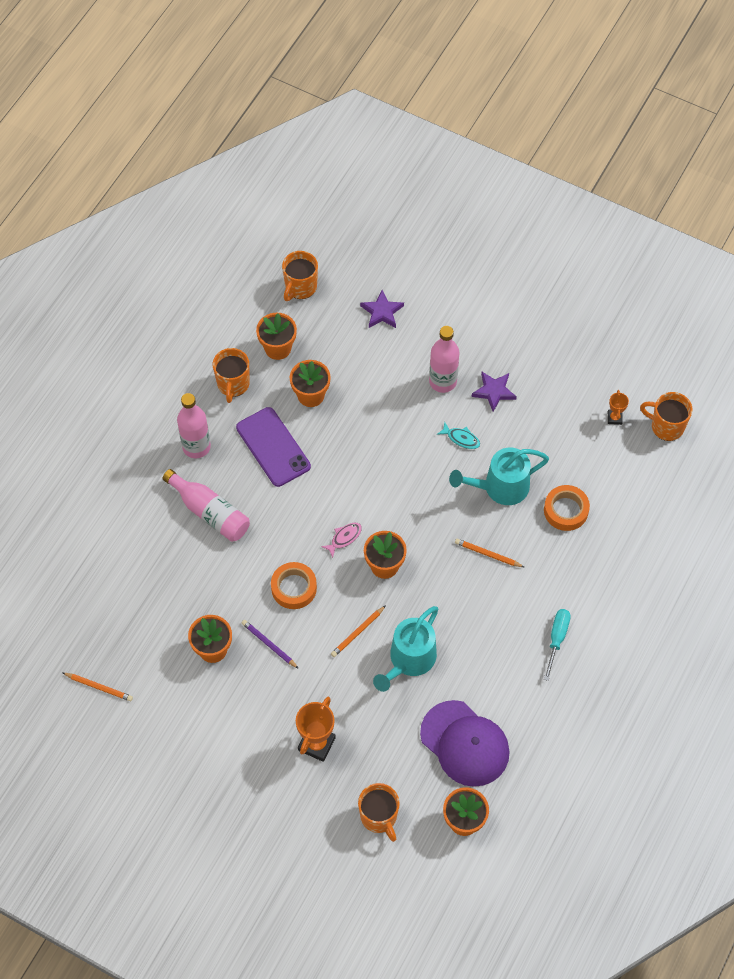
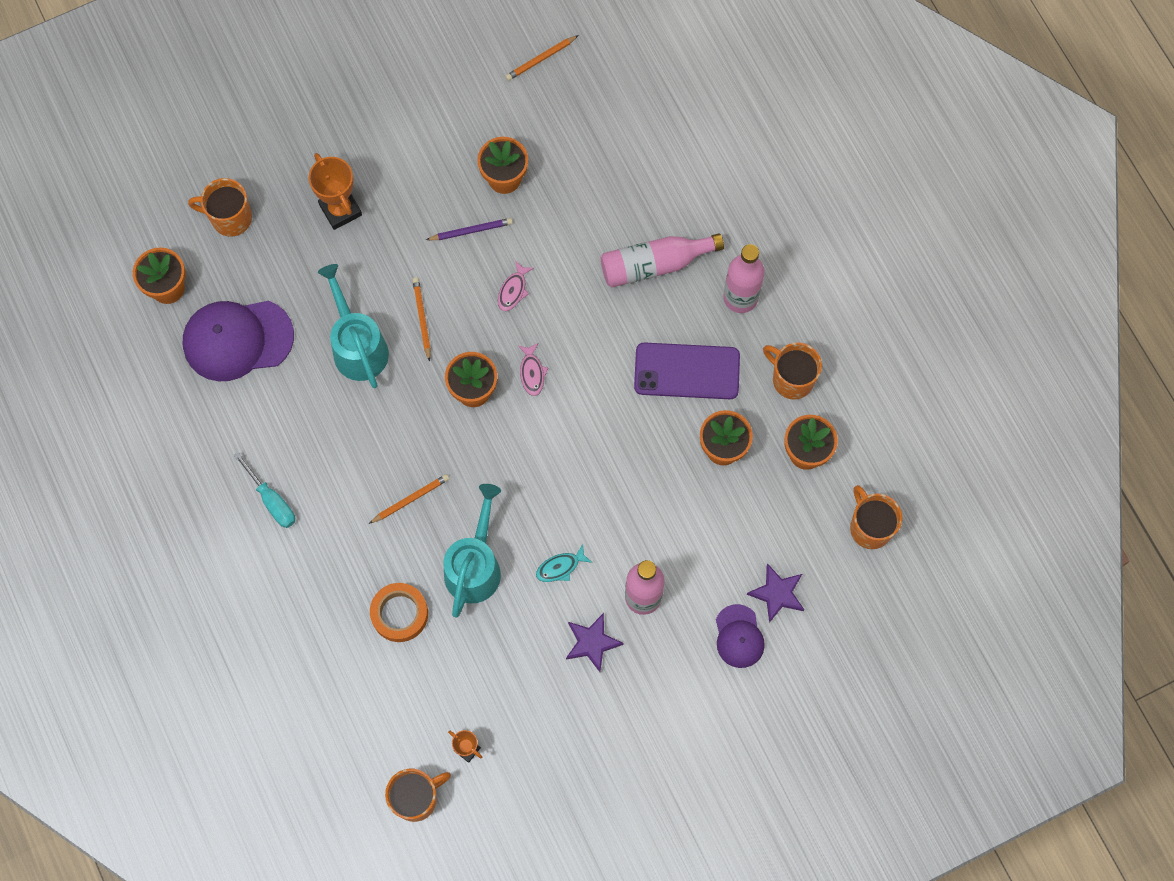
camera: 125 degrees right, 10 degrees up
(294, 588) = (513, 290): orange tape -> pink fish
(425, 316) = (739, 636): none -> purple cap

